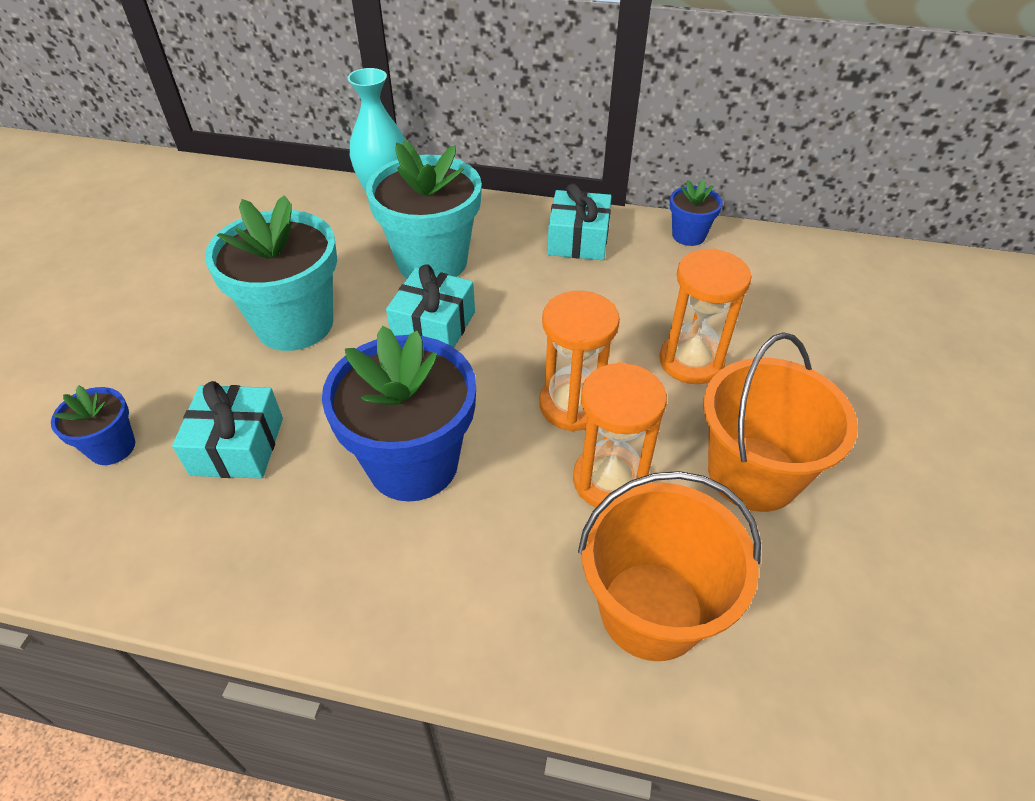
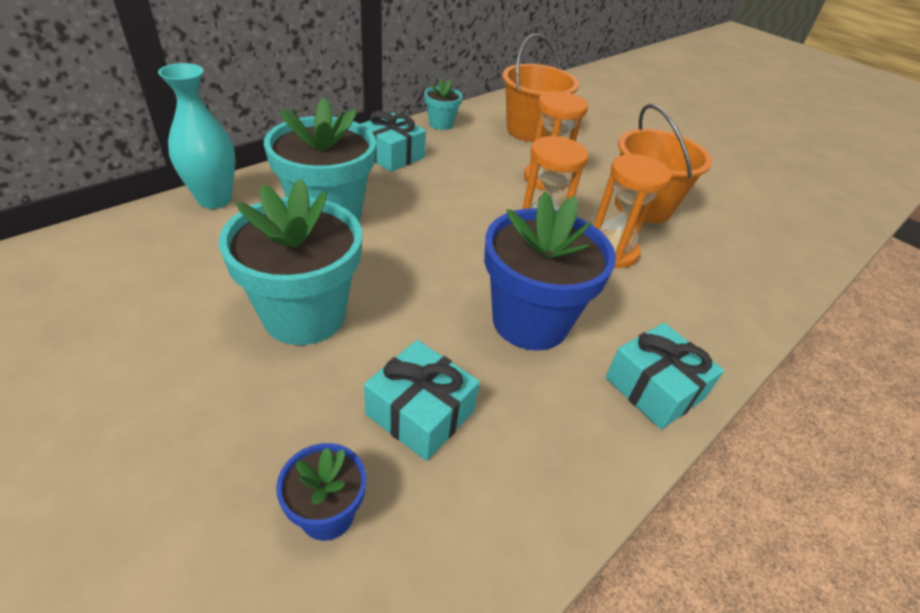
camera: 60 degrees left, 5 degrees down
(434, 326) = (400, 248): turquoise gift -> turquoise gift (654, 388)
(651, 610) = (712, 285): orange bucket -> orange bucket (530, 130)
(688, 235) = (441, 124): blue flower pot -> turquoise flower pot

